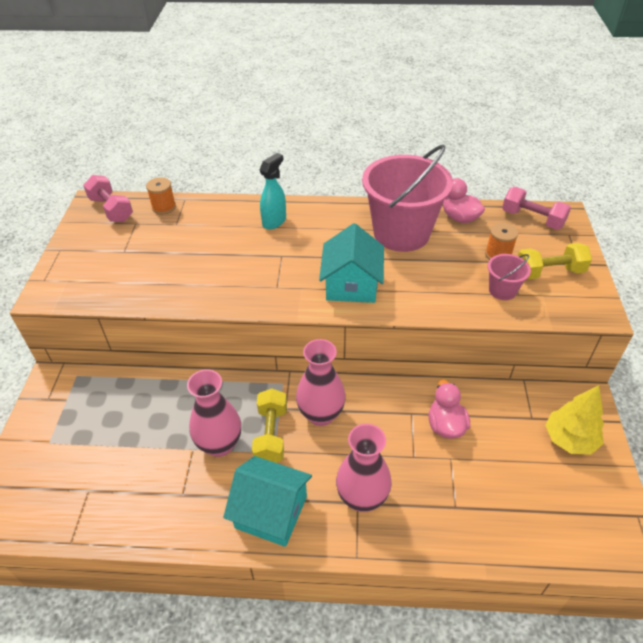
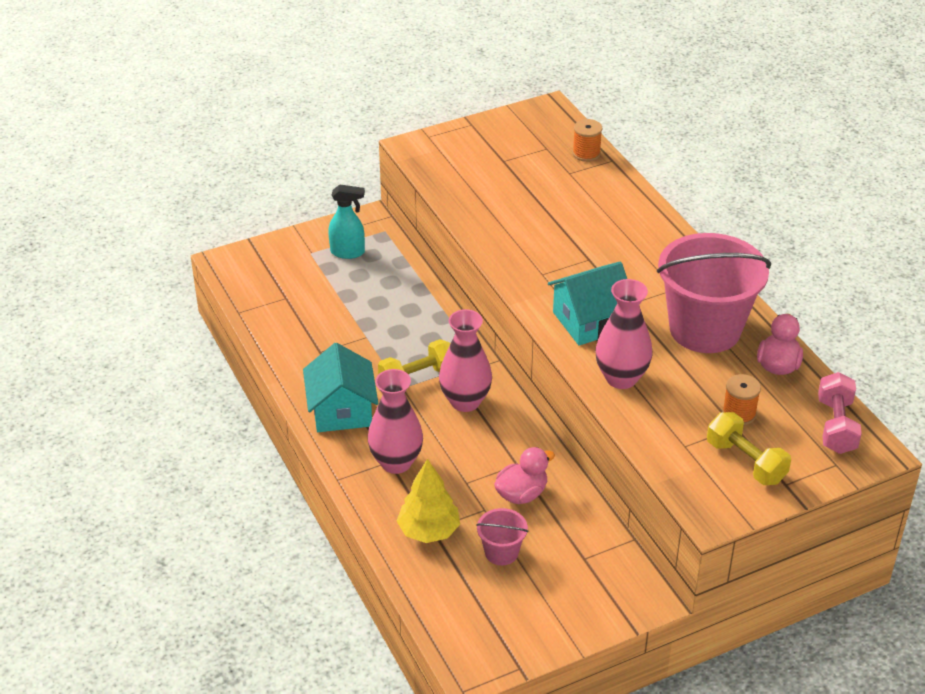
camera: 60 degrees right, 5 degrees down
(111, 209) = (551, 124): pink dumbbell -> none
(219, 444) = (383, 351): pink vase -> pink vase (621, 378)
(274, 221) = (636, 233): turquoise spray bottle -> turquoise spray bottle (348, 252)
(502, 290) = (680, 432): pink bucket -> pink bucket (501, 552)
(569, 439) = (578, 595): yellow tree -> yellow tree (429, 531)

